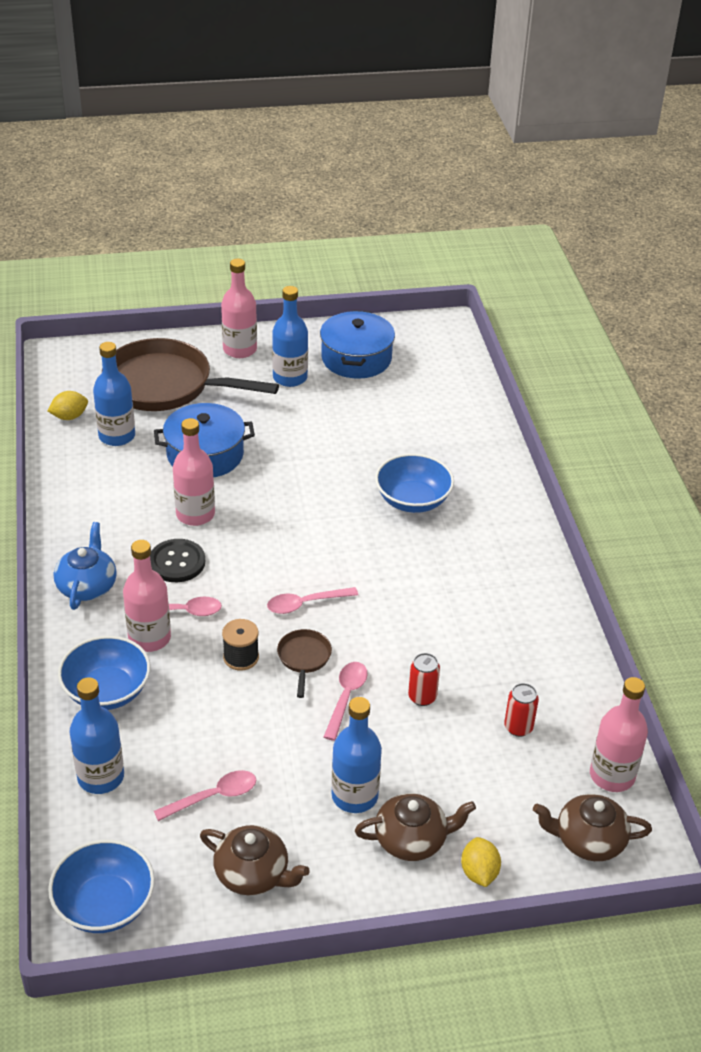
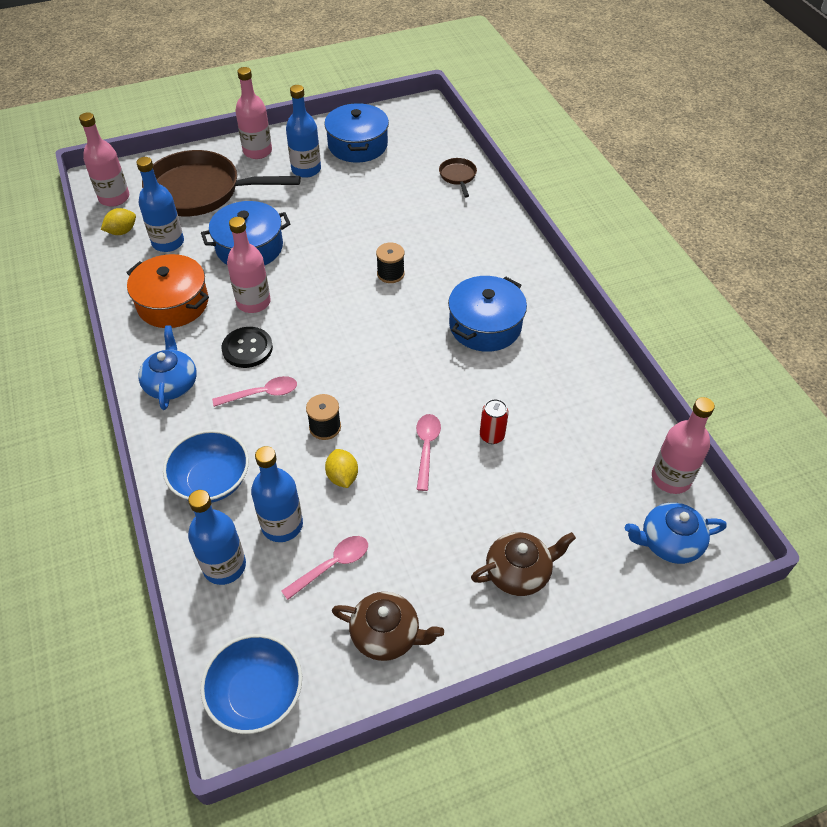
camera: 10 degrees left, 10 degrees up
(107, 502) = (173, 303): none -> orange pot
(149, 638) = (239, 423): pink bottle -> pink bottle (114, 198)
(304, 658) = (380, 418): brown pan -> brown pan (458, 176)
(305, 604) = (369, 368): pink spoon -> none
(354, 796) = (458, 540): blue bottle -> blue bottle (282, 525)
(356, 507) = (390, 274): none -> black spool
(413, 500) = (436, 260): blue bowl -> none
(448, 580) = (485, 325): none -> blue pot
(479, 872) = (585, 592): yellow lemon -> yellow lemon (342, 477)
(518, 727) = (580, 449): red can -> none
(588, 840) = (669, 542): brown teapot -> blue teapot

